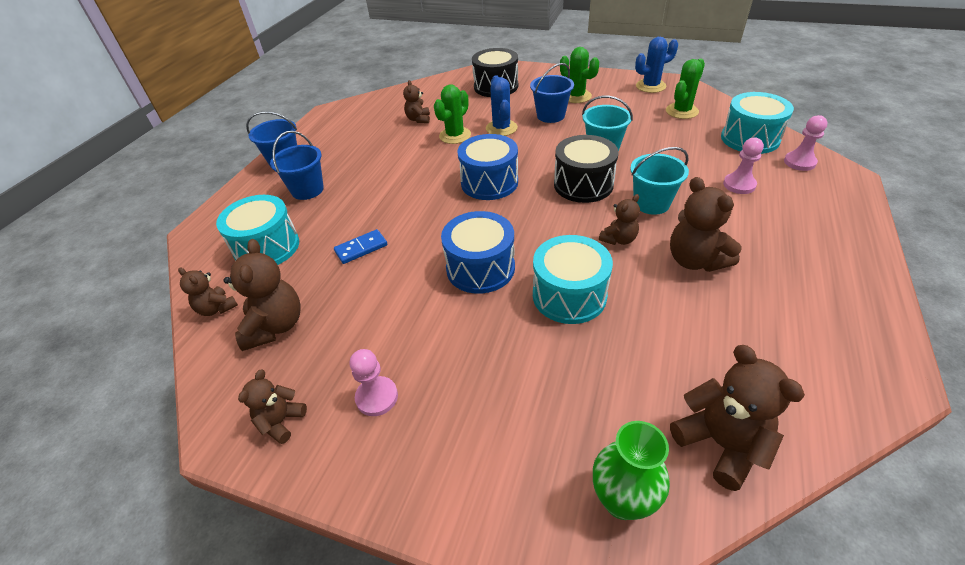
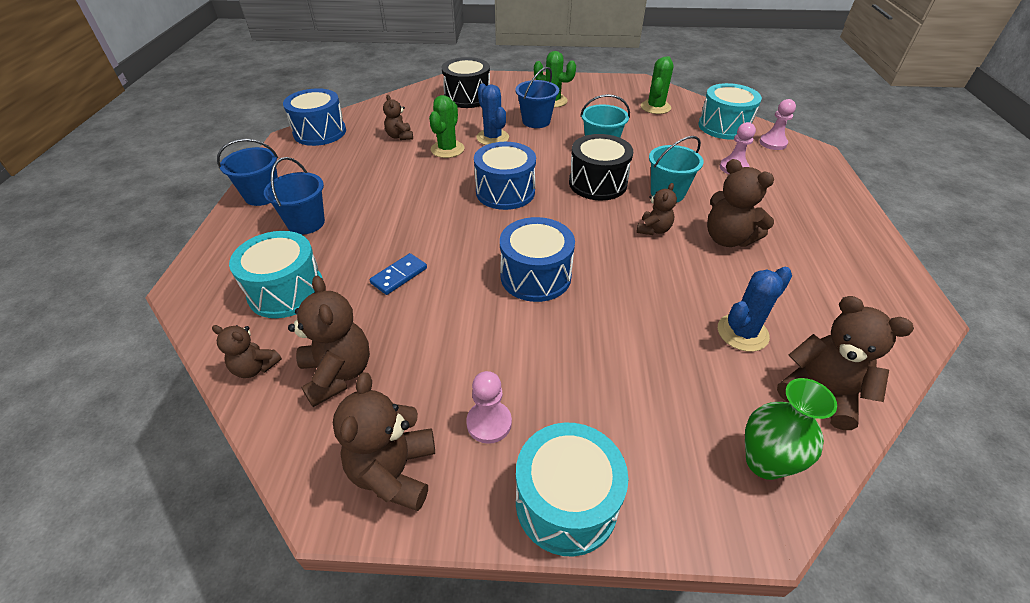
camera: 20 degrees left, 0 degrees up
(281, 421) = (394, 472): brown teddy bear -> brown teddy bear, size x1.68
(353, 109) = (320, 132): none -> blue drum
(569, 295) = (632, 288): turquoise drum -> turquoise drum (566, 502)
(650, 86) = (617, 86): blue cactus -> blue cactus (742, 333)

